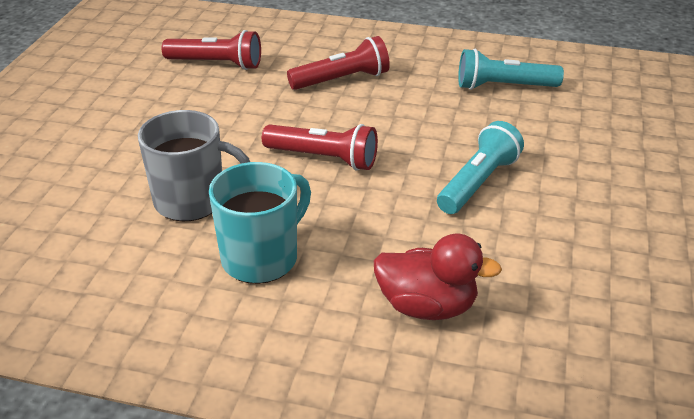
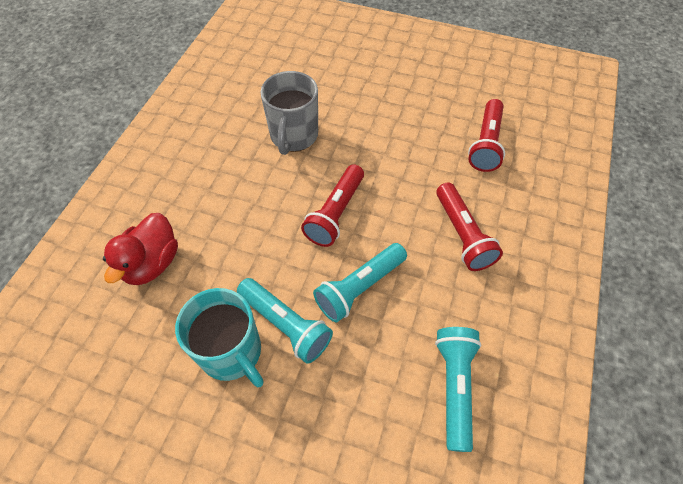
camera: 95 degrees right, 20 degrees up
(262, 258) = (226, 173): turquoise mug -> turquoise mug (232, 352)
(419, 138) = (359, 288): none -> turquoise flashlight

